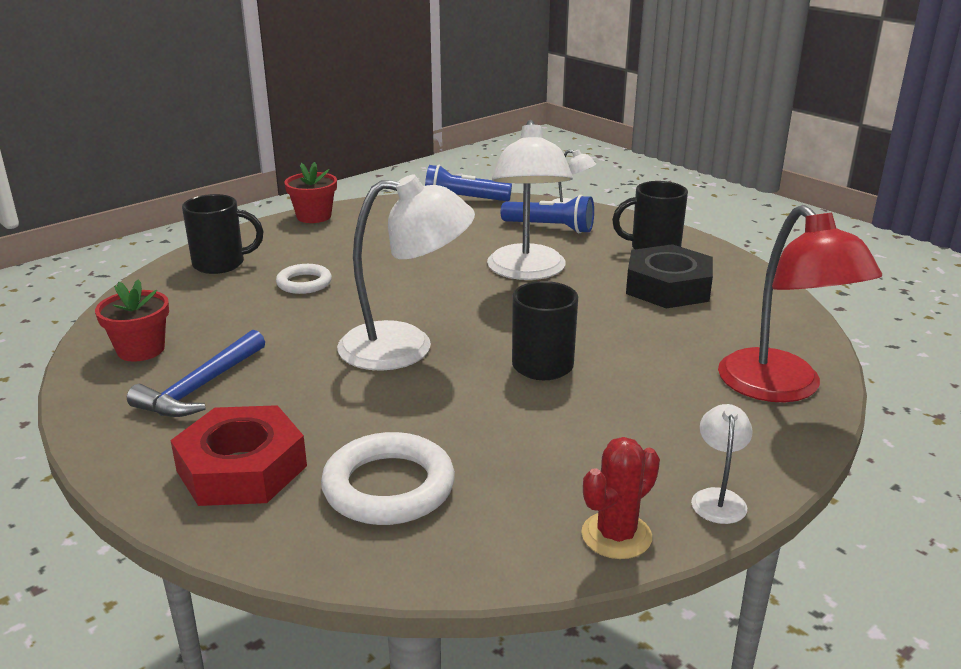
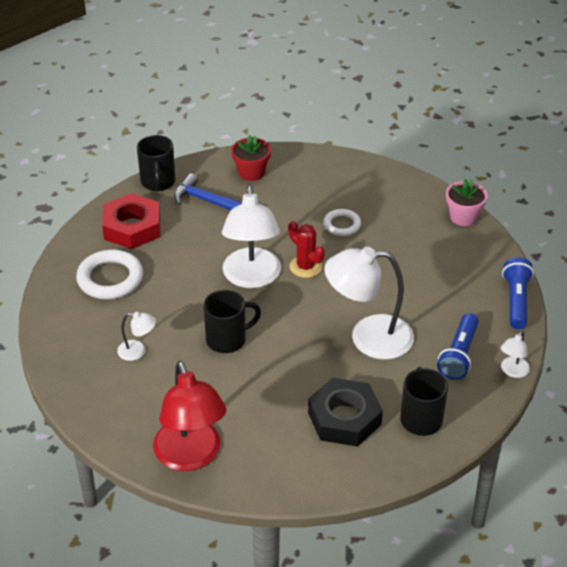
camera: 90 degrees right, 15 degrees up
(221, 264) = (370, 183): black mug -> black mug (158, 182)
(314, 216) = (463, 217): red flower pot -> pink flower pot
(616, 535) = (59, 360): red cactus -> red cactus (305, 267)
(718, 498) = (82, 404): white lamp -> white lamp (138, 351)
(781, 388) = (191, 456): red lamp -> red lamp turned 90 degrees counterclockwise

